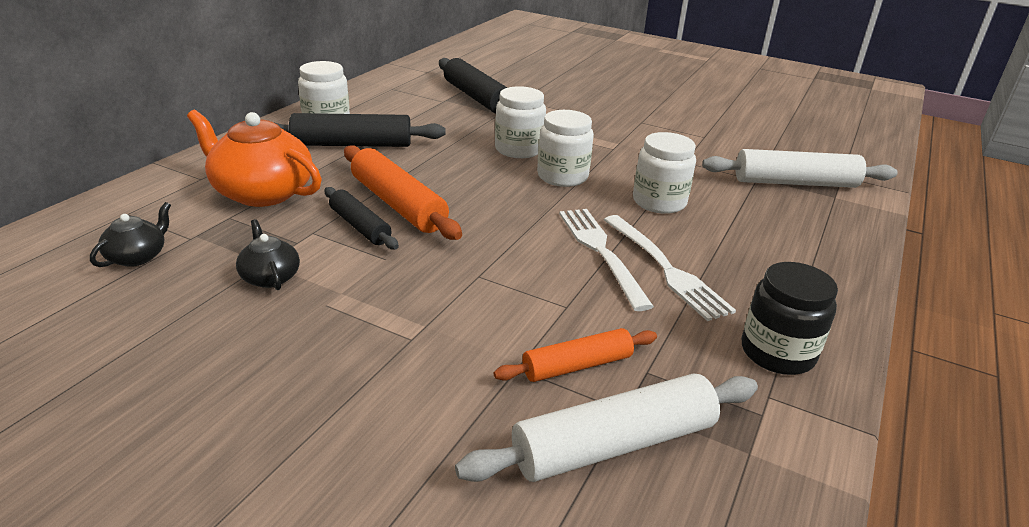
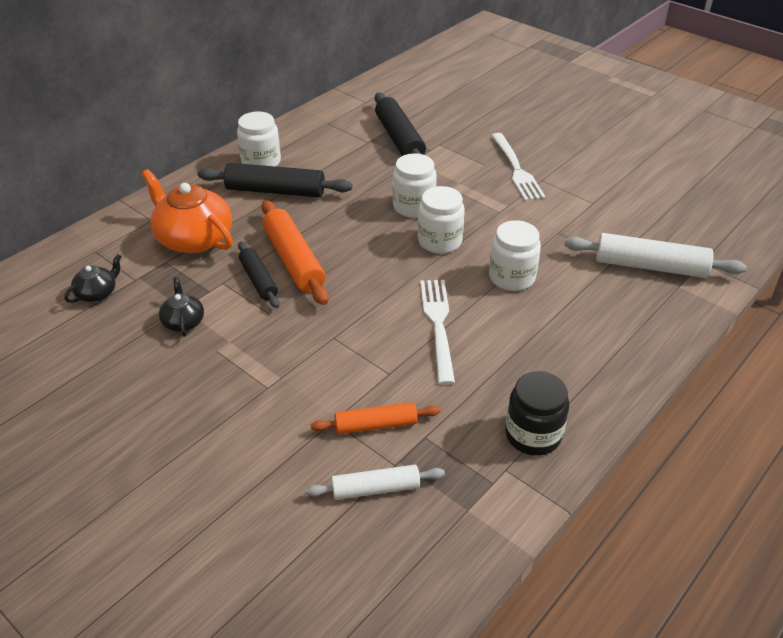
camera: 15 degrees right, 10 degrees up
(614, 444) = (375, 488): white rolling pin -> white rolling pin, size x0.61
(666, 269) = (484, 348): white fork -> white fork (517, 169)

